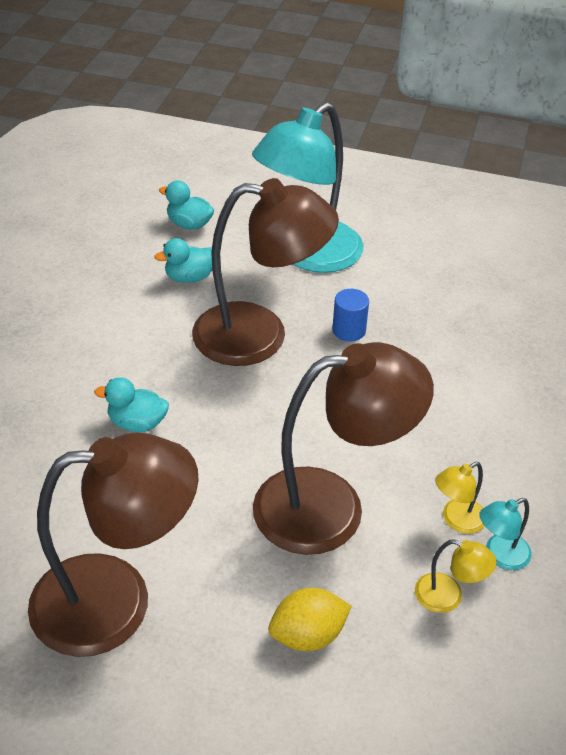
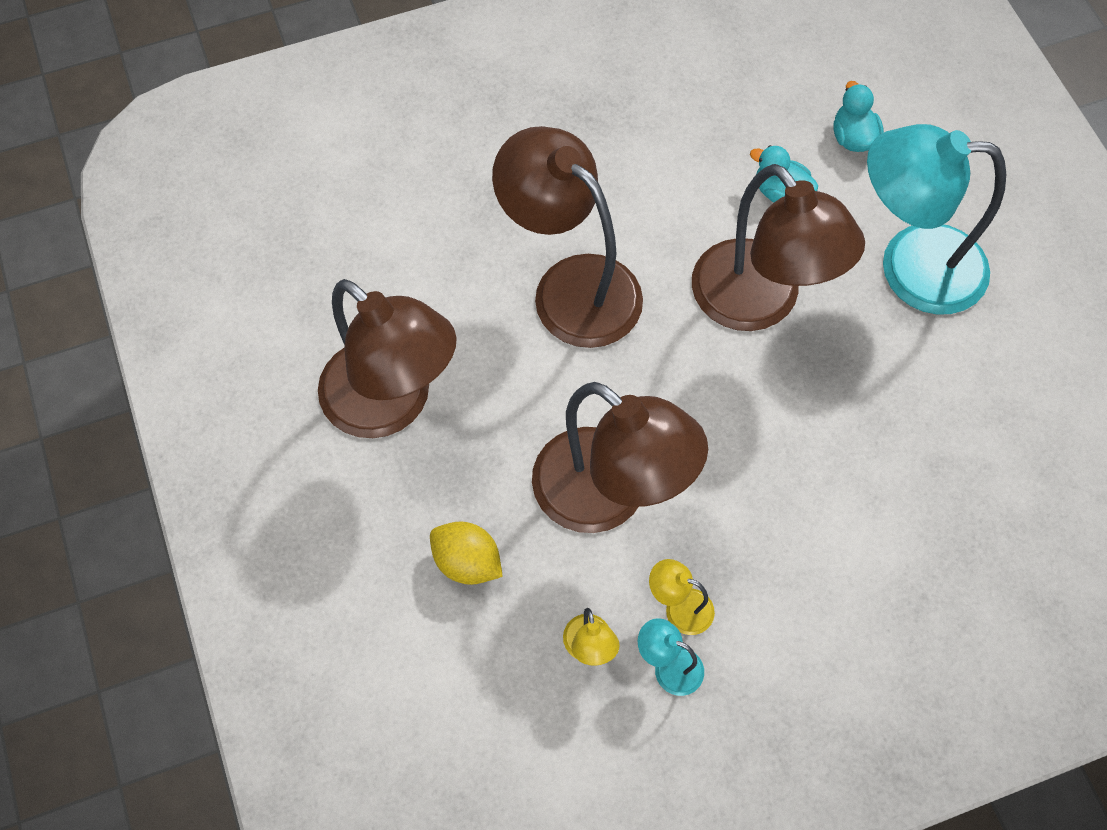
camera: 55 degrees right, 20 degrees up
(137, 423) = (571, 286): turquoise duck -> brown lamp
(349, 330) = (837, 372): blue cylinder -> none

